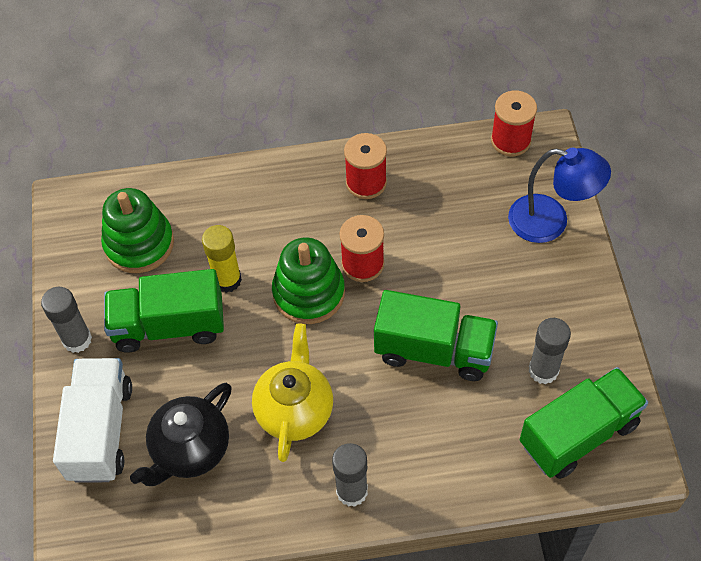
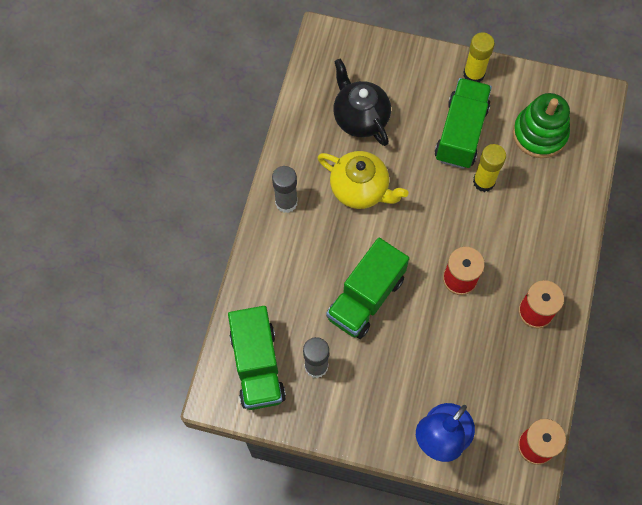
camera: 110 degrees right, 10 degrees up
(77, 339) = (473, 74): grey glue stick -> yellow glue stick
(100, 431) = (397, 70): white truck -> none
(309, 293) = (450, 232): green stacking toy -> none

